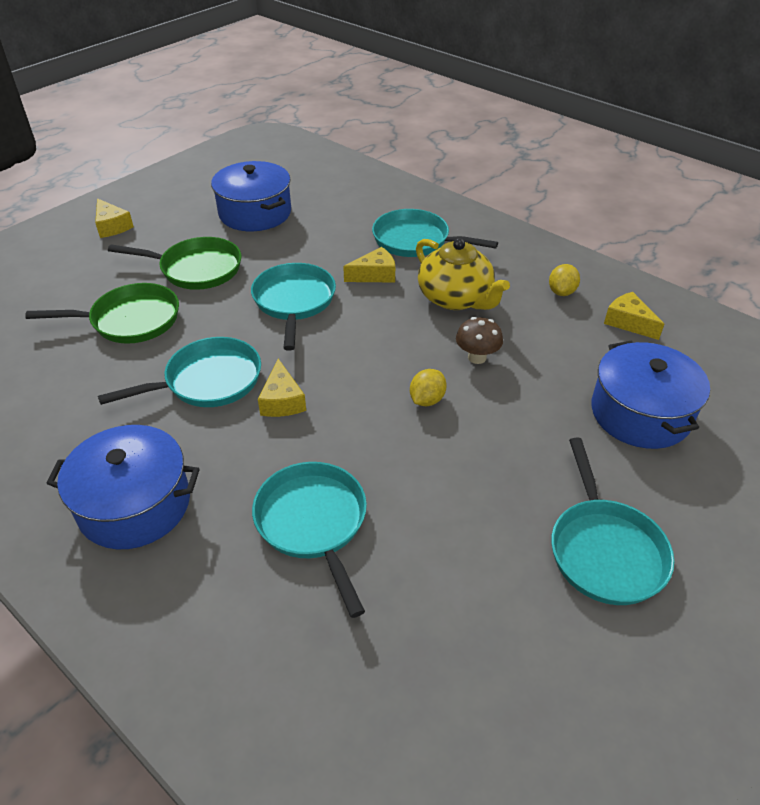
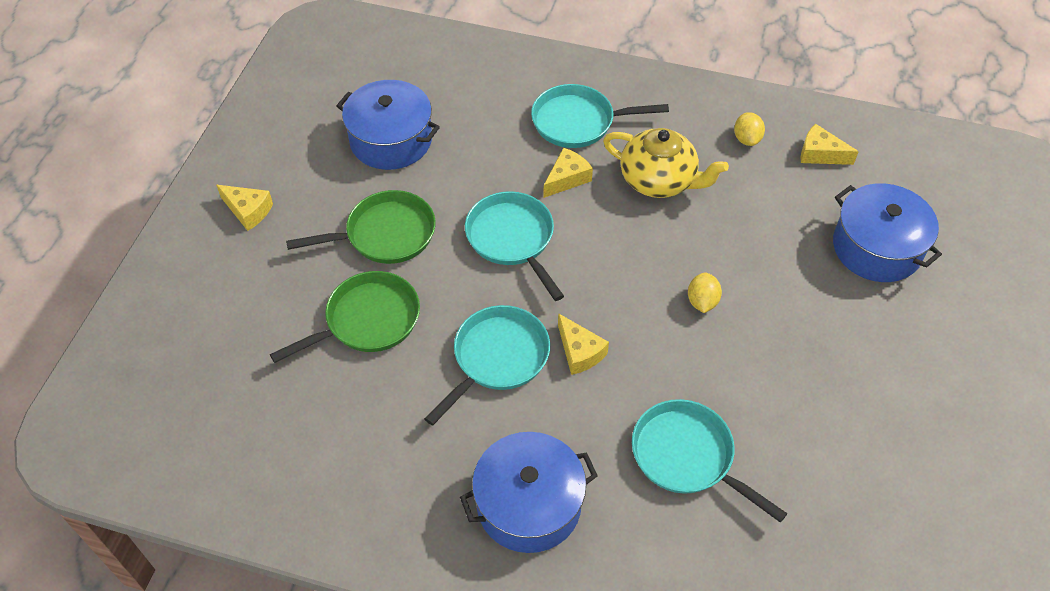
camera: 25 degrees left, 10 degrees up
(477, 357) = (716, 240): brown mushroom -> none
(604, 549) = (913, 385): turquoise pan -> none

